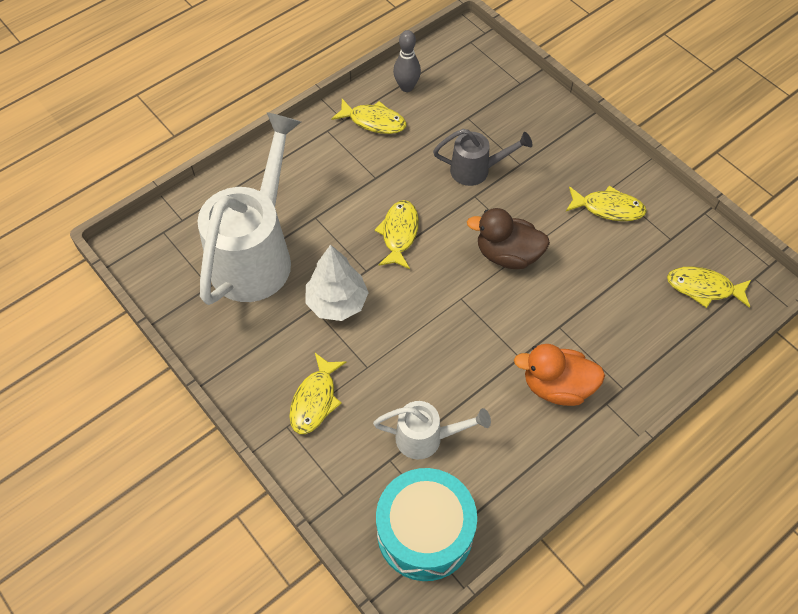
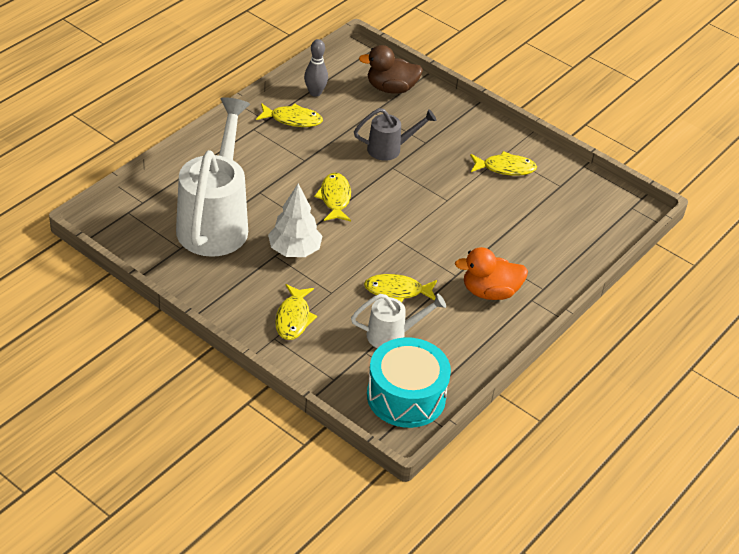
camera: 15 degrees left, 15 degrees down
(507, 255) = (429, 206): brown duck -> brown duck (391, 88)
(703, 288) = (593, 217): yellow fish -> yellow fish (397, 291)

